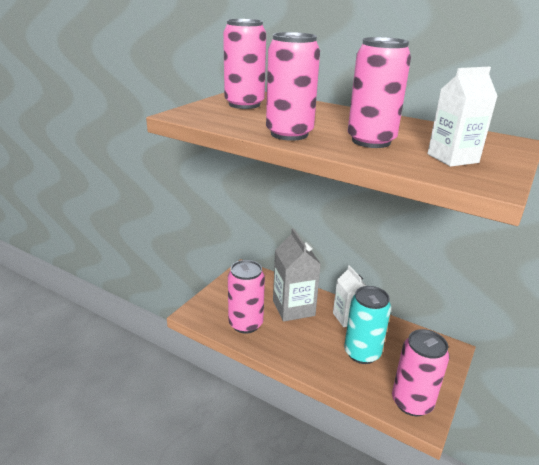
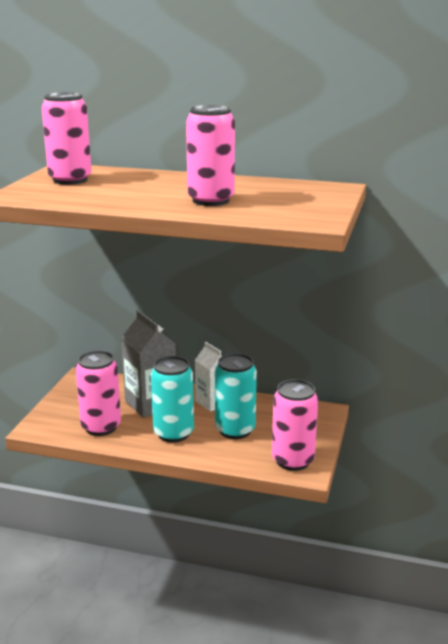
camera: 15 degrees left, 5 degrees down
(289, 134) = (131, 203): pink can -> none
(305, 344) = (173, 433): none -> turquoise can
(452, 158) = (286, 206): white carton -> none

